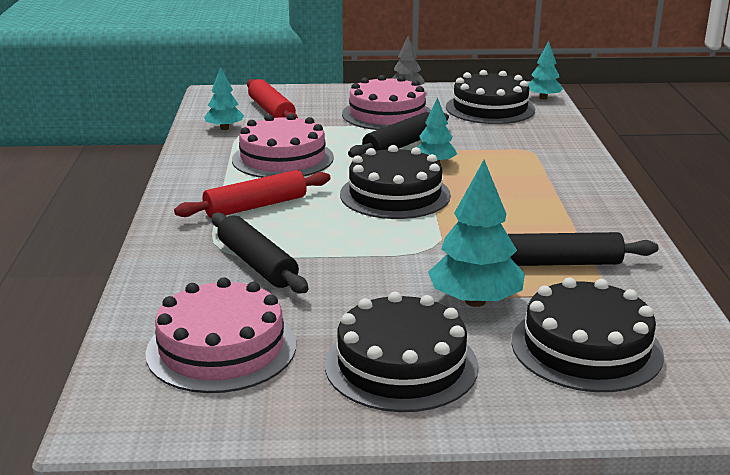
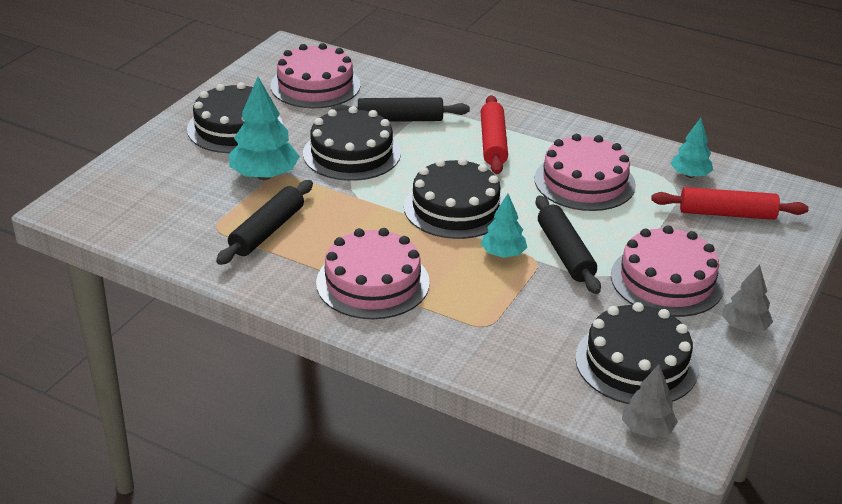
camera: 120 degrees right, 10 degrees up
(543, 98) = (647, 429): turquoise tree -> grey tree
(550, 197) = (372, 282): none -> pink cake
(586, 347) = (172, 189): black cake -> black cake (351, 153)

